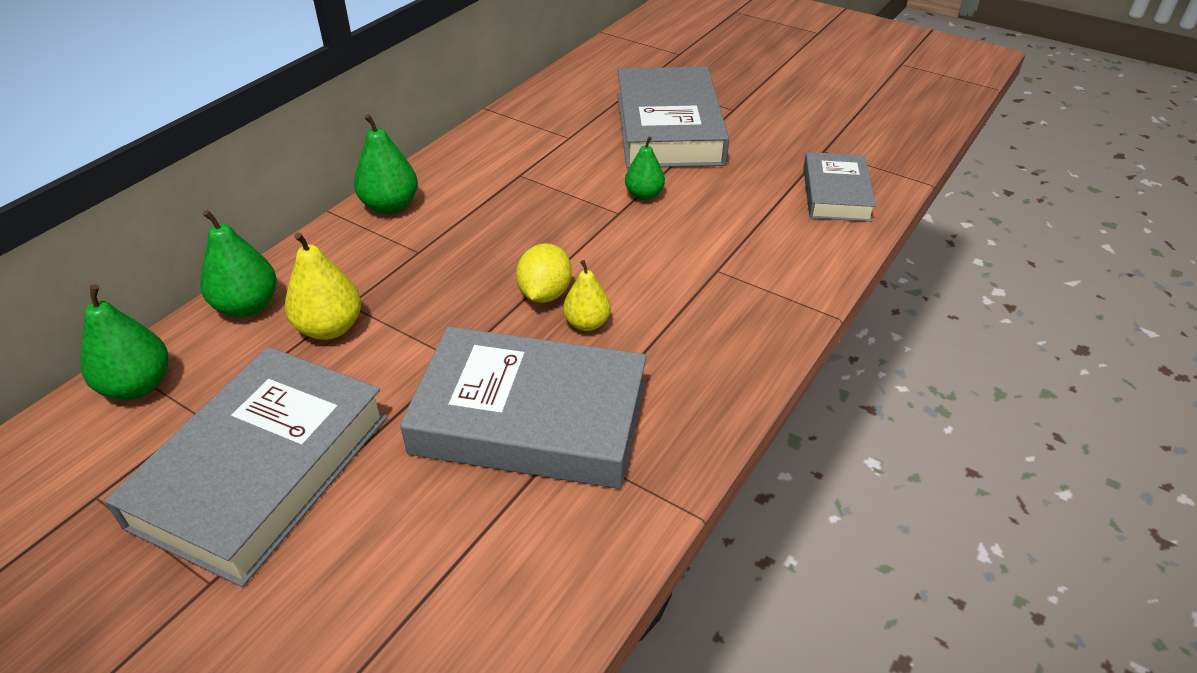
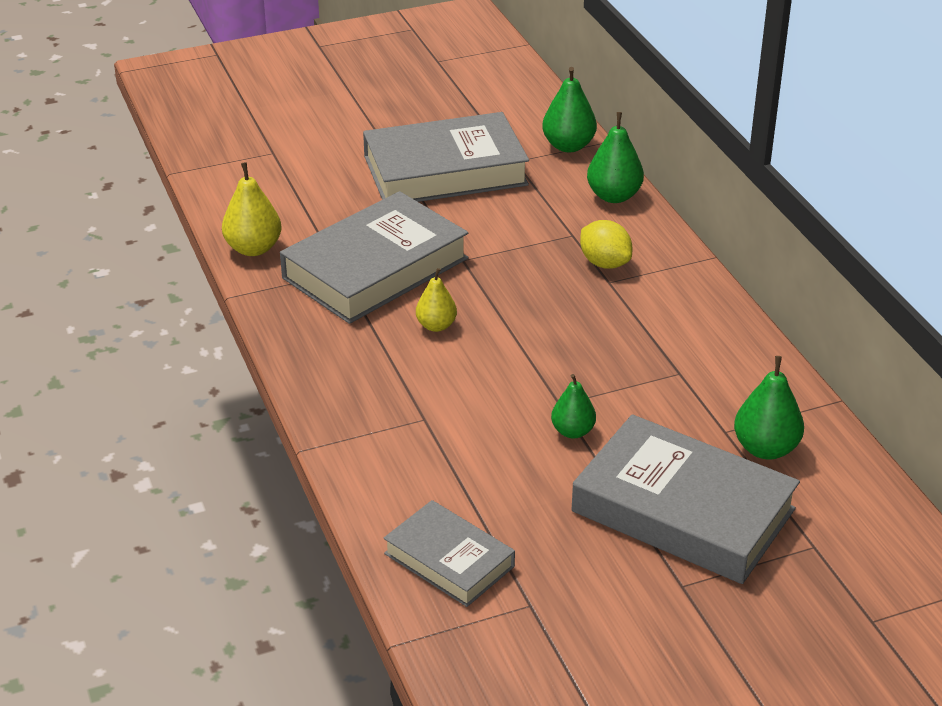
camera: 125 degrees right, 5 degrees down
(262, 470) = (445, 170): grey book -> grey book turned 75 degrees counterclockwise
(330, 328) = (553, 221): yellow pear -> yellow pear (253, 248)
(390, 206) = (692, 288): green pear -> green pear (765, 449)
(545, 294) = (491, 320): yellow lemon -> yellow lemon (604, 263)

